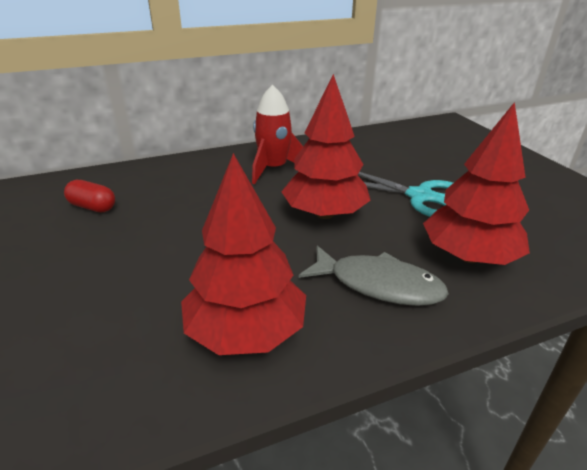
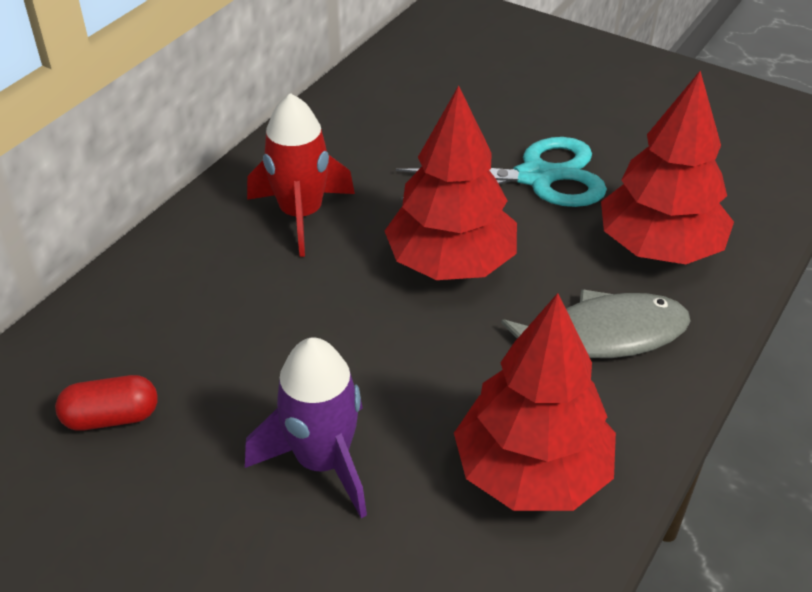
camera: 35 degrees left, 10 degrees up
(148, 267) = (322, 461): none -> purple rocket

